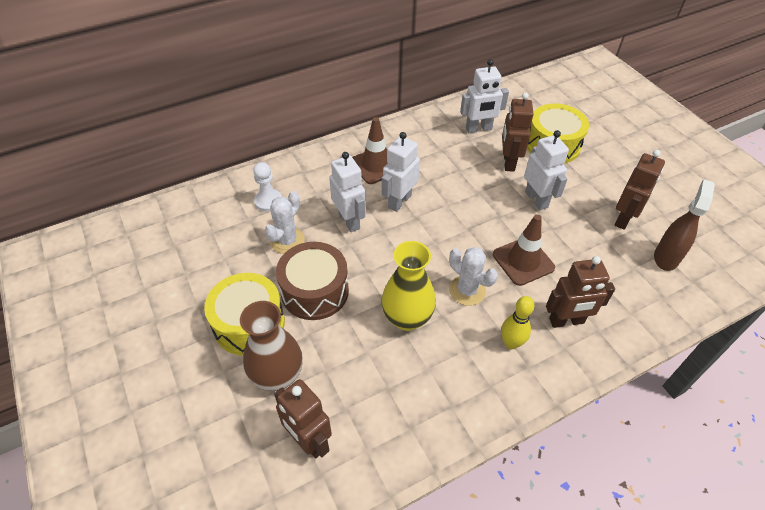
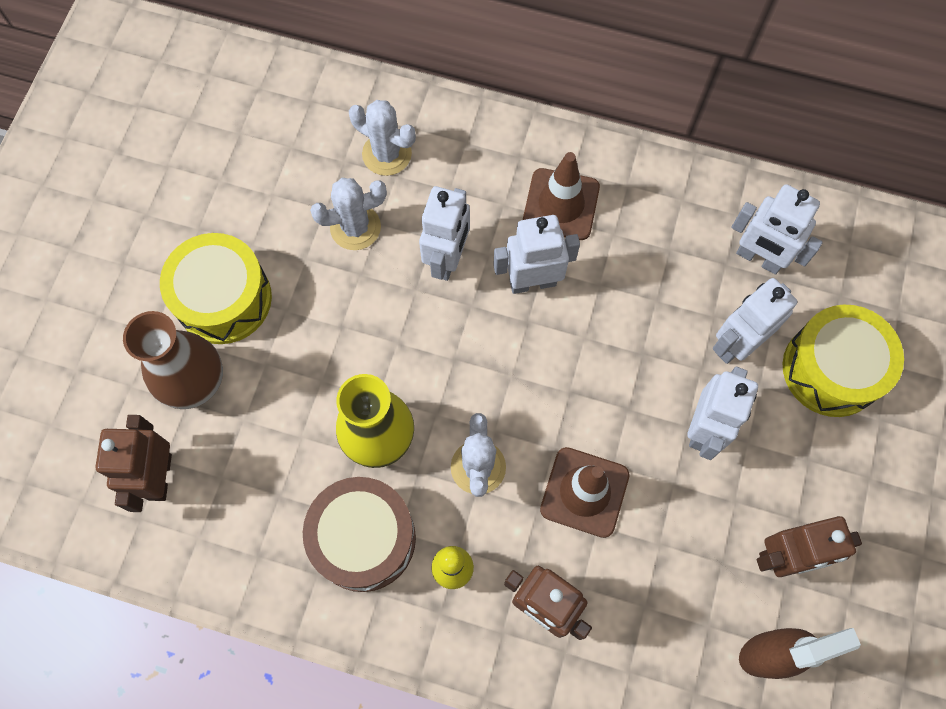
camera: 45 degrees right, 20 degrees up
(268, 201) = (387, 154): white pawn -> white cactus
(315, 291) = (321, 318): brown drum -> brown drum (364, 538)
(508, 162) = (736, 344): brown robot -> white robot

